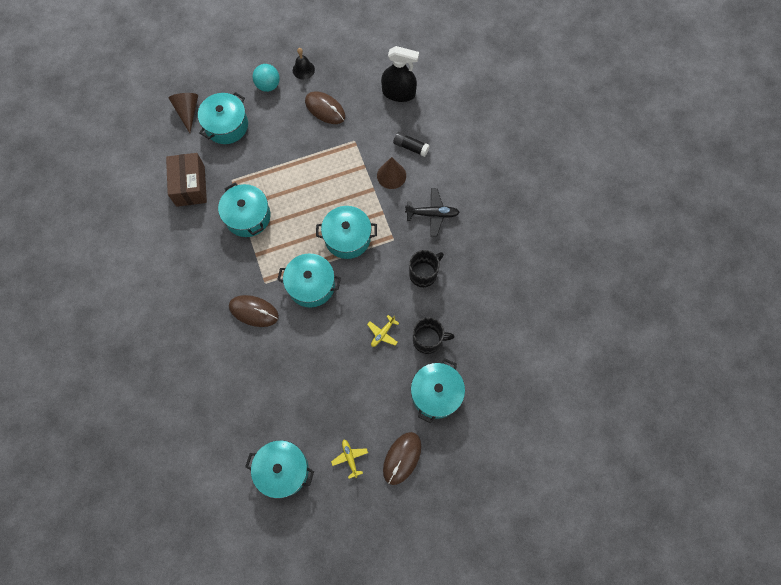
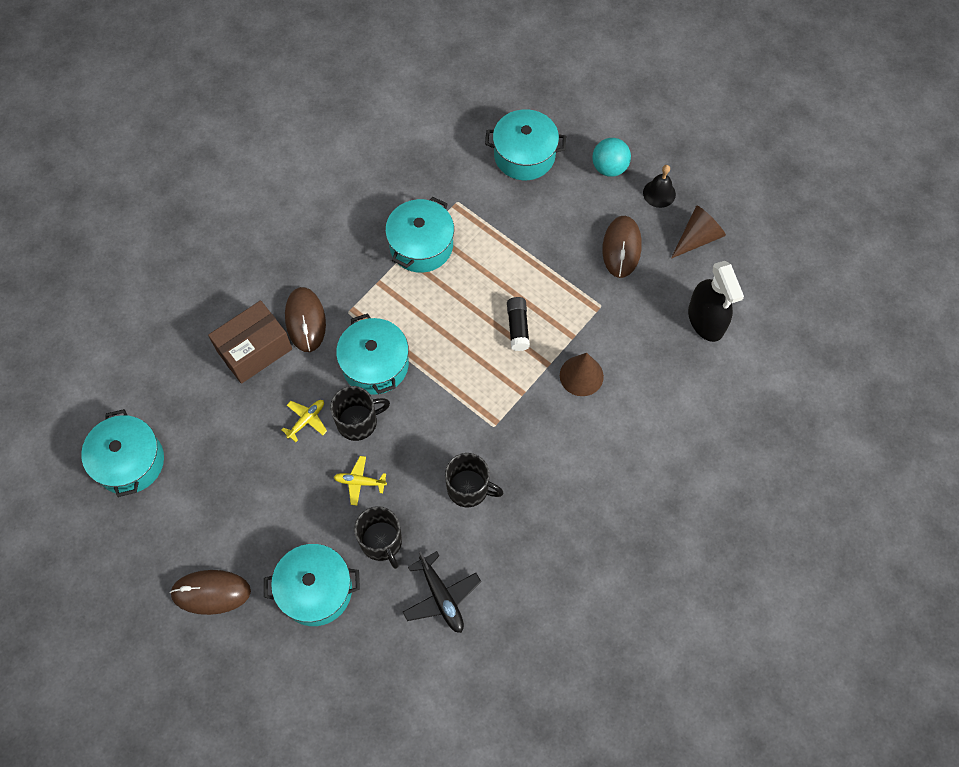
camera: 60 degrees right, 5 degrees down
(188, 112) = (514, 106): brown cone -> brown cone (697, 237)
(190, 186) = (422, 164): brown box -> brown box (254, 350)
(343, 314) = (358, 422): none -> black mug
(347, 238) = (462, 371): turquoise pot -> none
(350, 458) = (181, 530): yellow plane -> yellow plane (306, 420)
(411, 147) = (637, 377): black glue stick -> black glue stick (518, 327)
(432, 214) = (559, 455): black plane -> black plane (441, 597)

